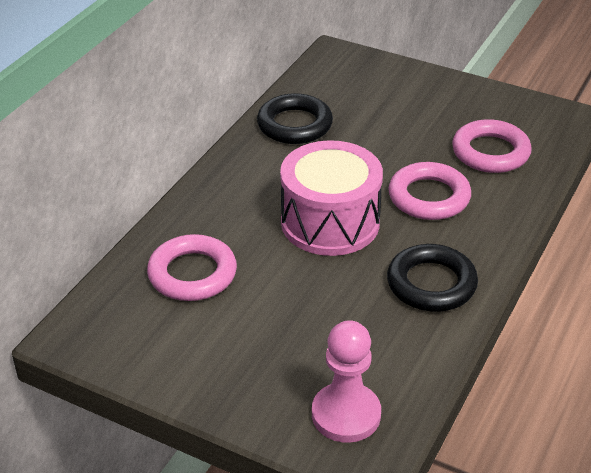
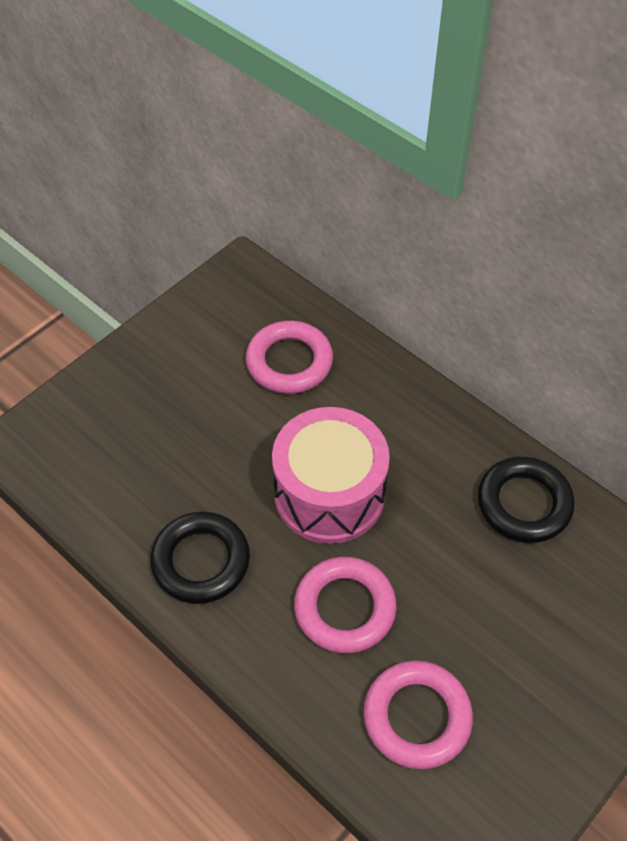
camera: 105 degrees right, 15 degrees up
(346, 414) = (69, 440): pink pawn -> none

